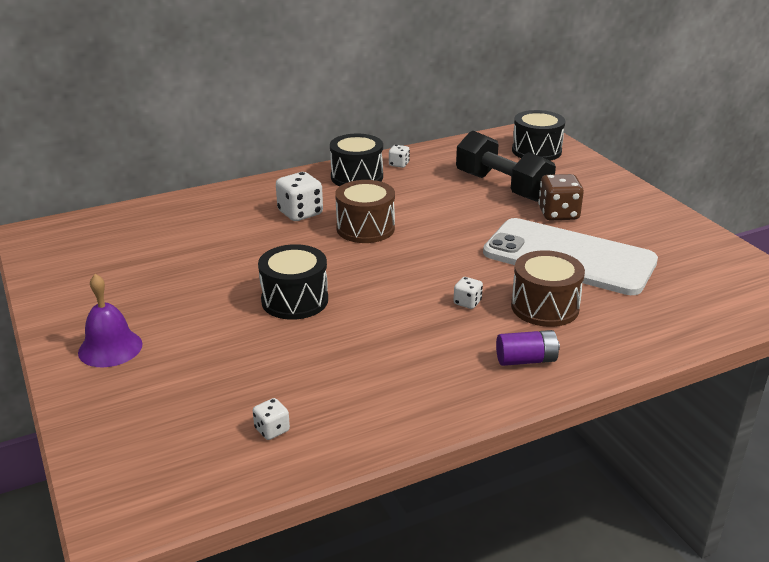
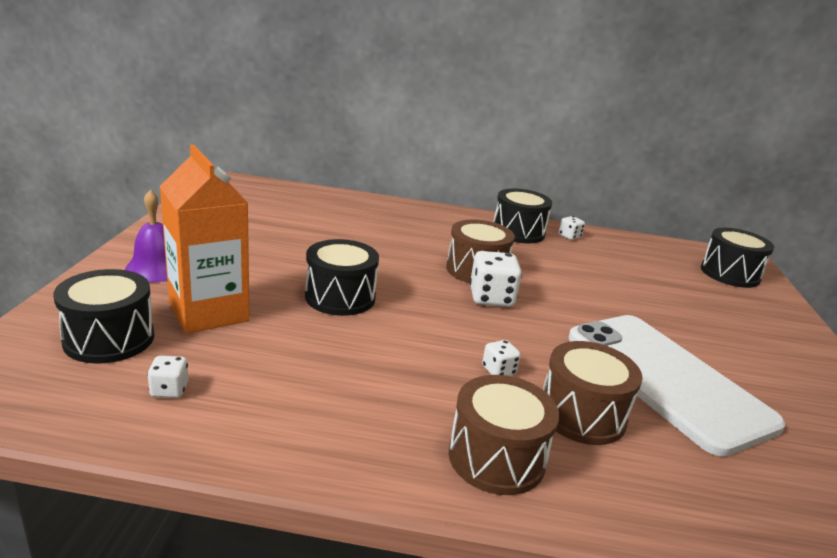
camera: 30 degrees right, 5 degrees down
(168, 421) = (109, 339): none -> black drum
(213, 362) = (209, 312): none -> orange carton
(300, 213) = (434, 238): white dice -> white dice (491, 298)
(502, 187) = (657, 289): black dumbbell -> none
(526, 360) = (496, 458): purple battery -> brown drum
(558, 214) = (697, 335): brown dice -> none

